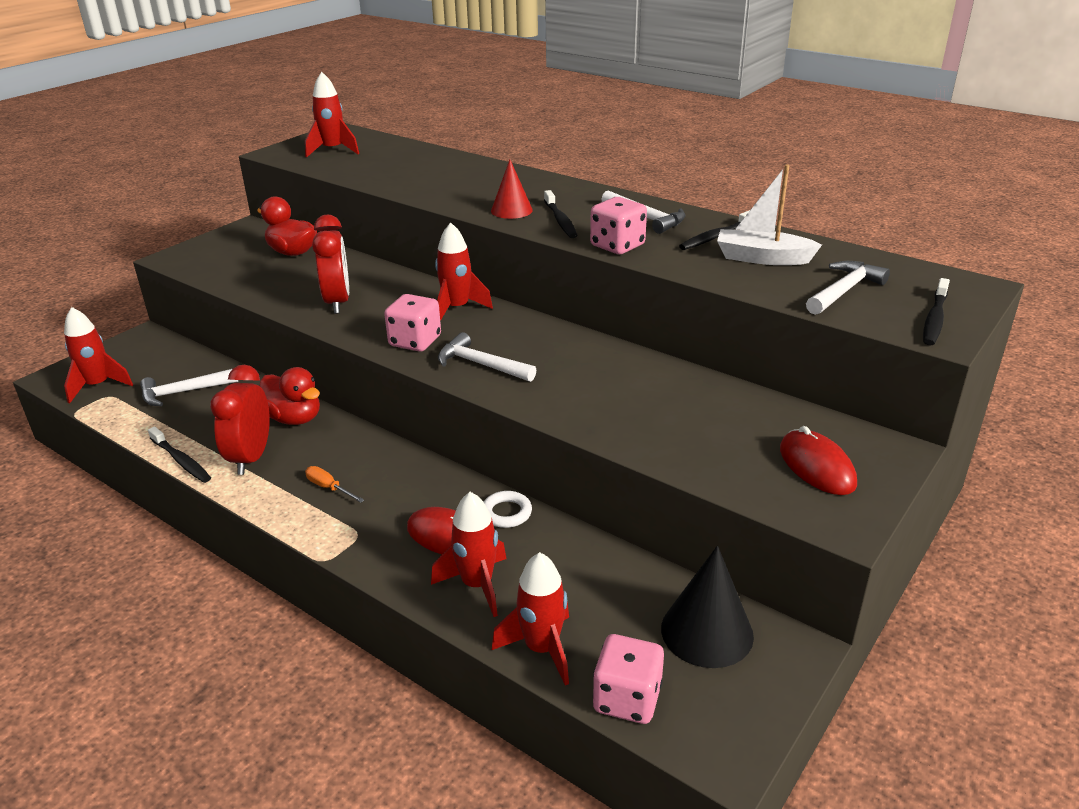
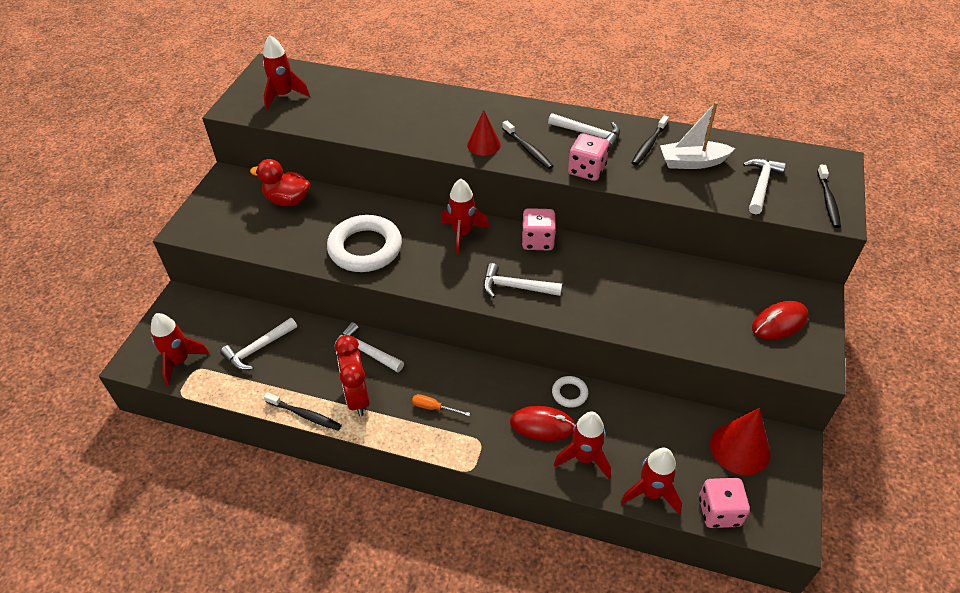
camera: 20 degrees left, 15 degrees up
(294, 418) = (365, 351): red duck -> white hammer
(338, 302) = (365, 248): red clock -> white ring
(415, 341) = (453, 276): pink dice -> pink dice (537, 241)
(707, 631) = (740, 448): black cone -> red cone
(816, 466) = (779, 322): red mouse -> red mouse turned 75 degrees counterclockwise

